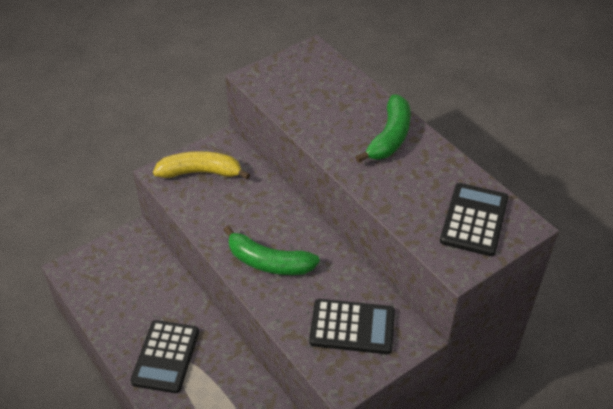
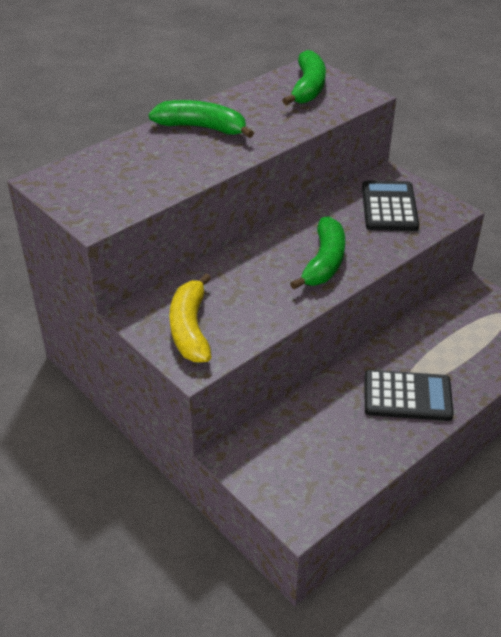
camera: 95 degrees left, 5 degrees down
(474, 220) = (308, 87): black calculator -> green banana

